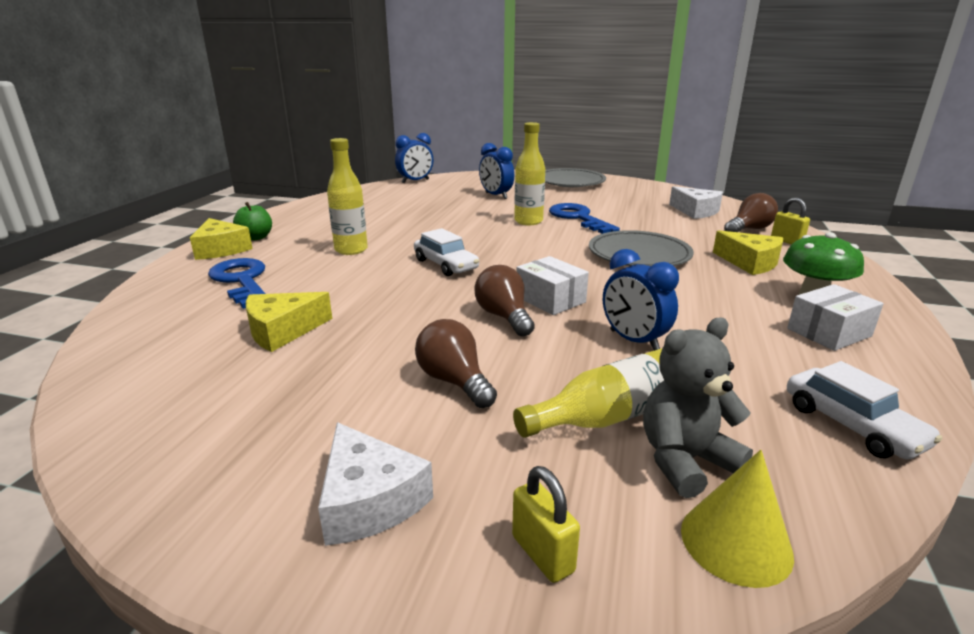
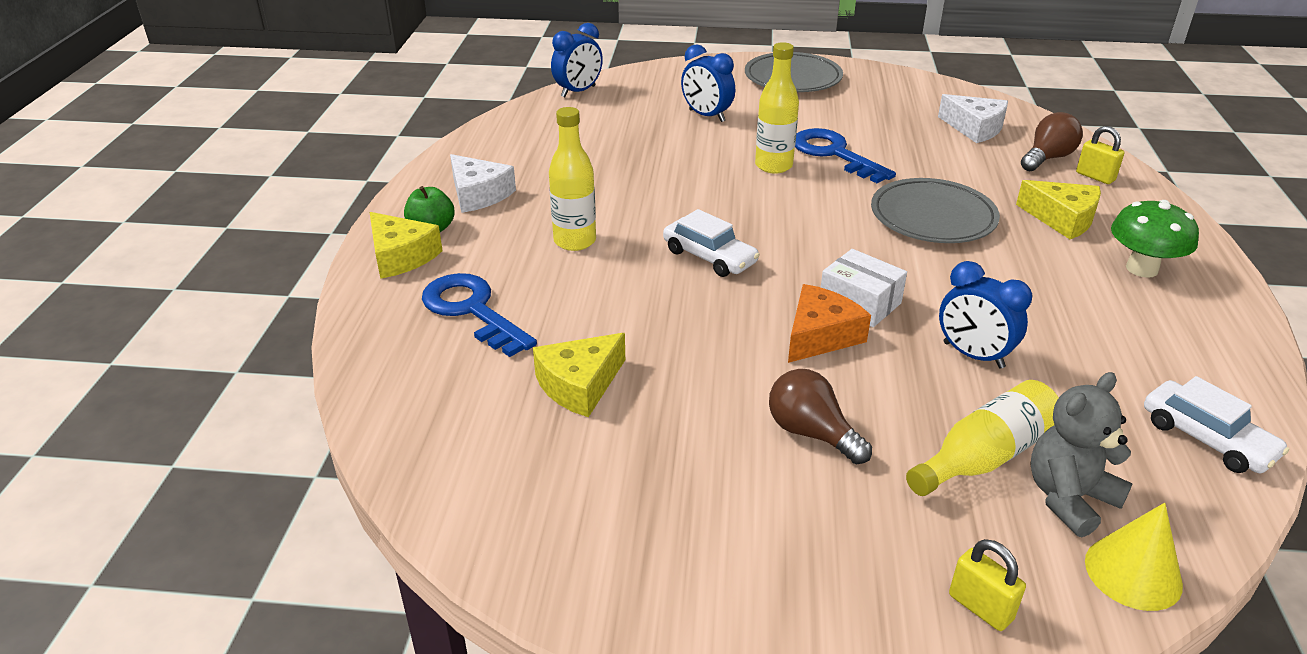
camera: 10 degrees left, 10 degrees up
(369, 500) = (804, 579): white cheese -> white cheese (478, 194)
(504, 317) = (820, 336): brown light bulb -> orange cheese
(829, 332) = (1166, 321): white box -> none

